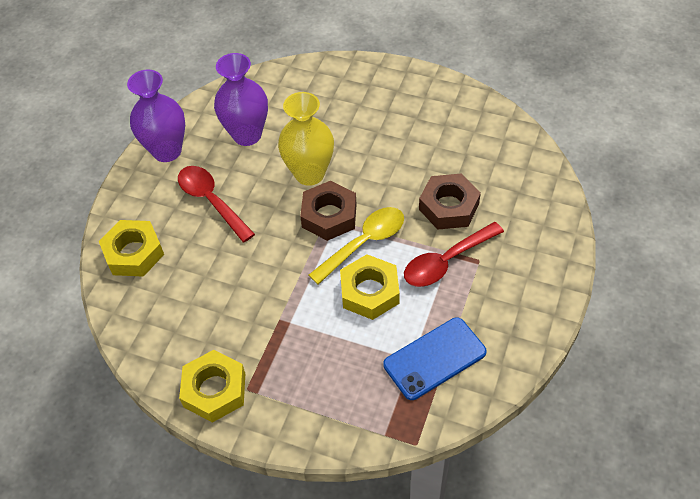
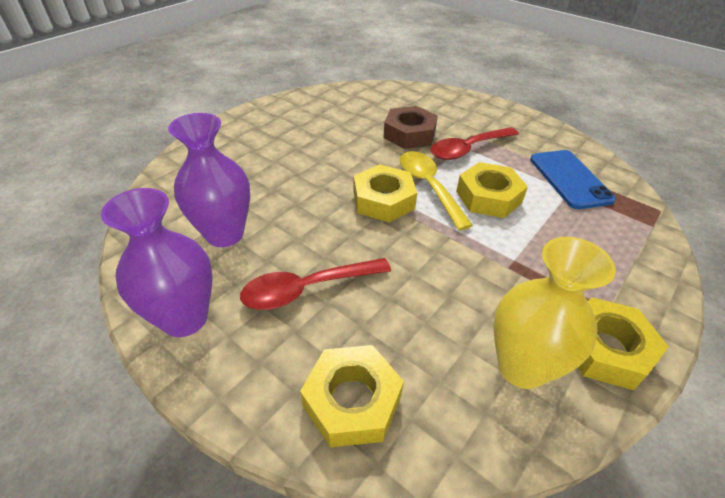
camera: 75 degrees left, 10 degrees down
(309, 174) = (319, 200): yellow vase -> yellow vase (521, 367)
(329, 216) = (383, 200): brown nut -> yellow nut
(446, 261) = (468, 149): red spoon -> red spoon turned 75 degrees clockwise

